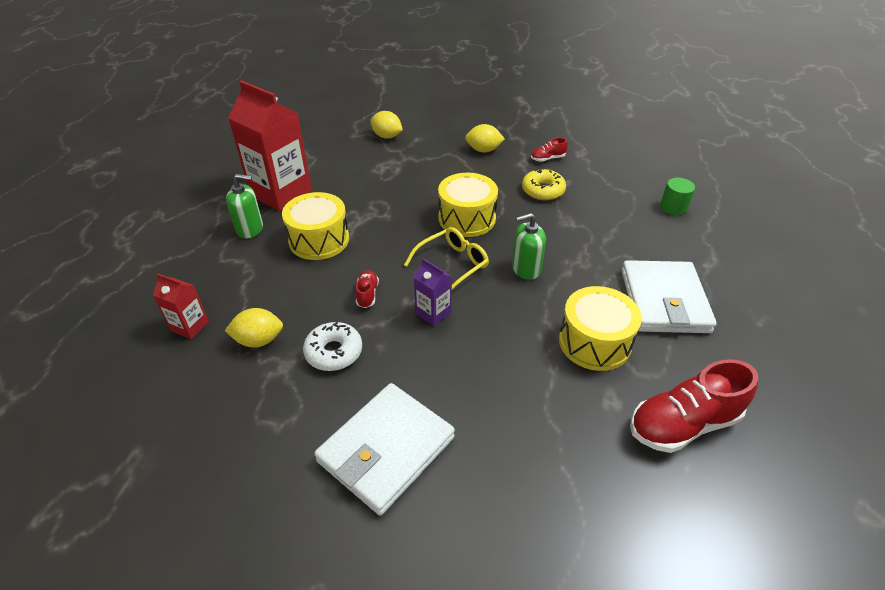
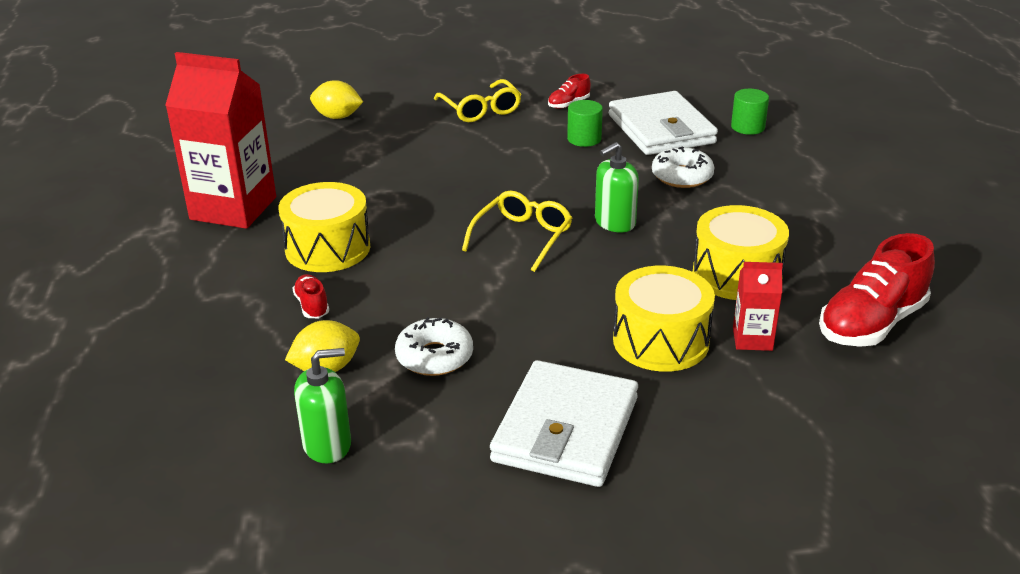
camera: 20 degrees left, 10 degrees down
(190, 326) = (218, 377): red carton -> red carton (752, 339)
(250, 229) = (219, 256): green soap dispenser -> green soap dispenser (327, 445)
(367, 294) = (435, 290): red shoe -> red shoe (312, 306)
(433, 313) = (532, 290): purple carton -> none
(467, 218) = (508, 186): yellow drum -> yellow drum (660, 341)
(483, 150) = (480, 109): yellow lemon -> yellow glasses
(543, 190) = (584, 139): yellow donut -> green cylinder
(598, 240) = (682, 176): none -> white donut
(664, 300) = (789, 219): white wallet -> white wallet (661, 129)

